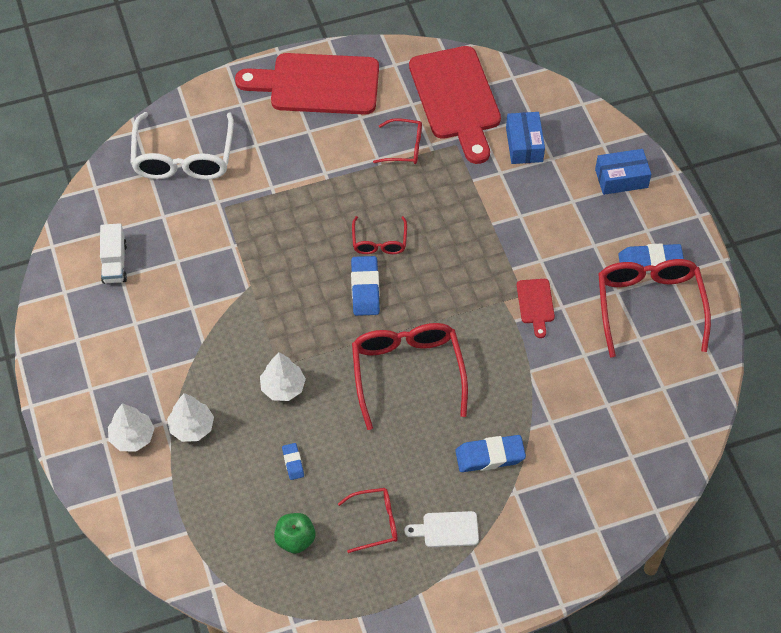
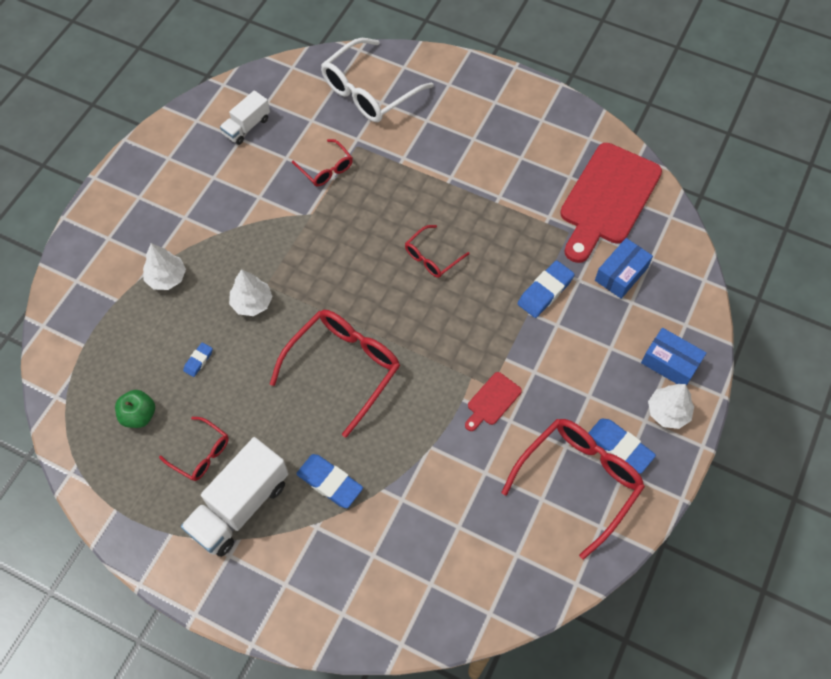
camera: 45 degrees right, 5 degrees up
(132, 437) = (126, 251): white tree -> white tree (668, 412)
(317, 84) = (517, 110): red cutting board -> none
(365, 288) = (384, 282): blue eraser -> blue eraser (545, 291)
(403, 147) = (527, 203): red glasses -> red glasses (325, 168)
(447, 529) = (240, 506): white cutting board -> white truck

